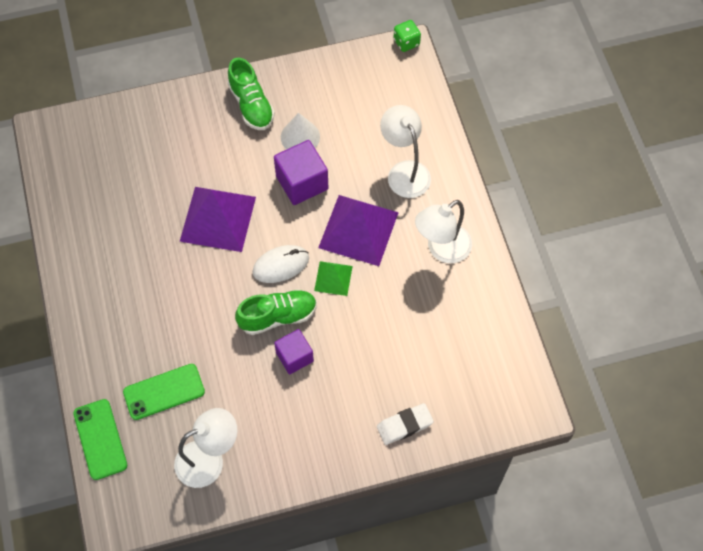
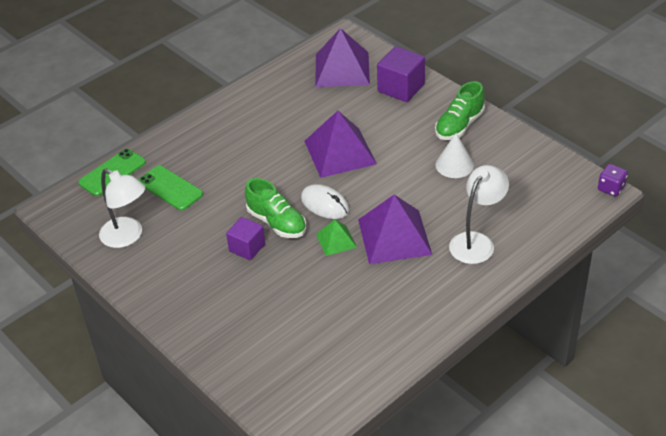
camera: 65 degrees right, 20 degrees down
(95, 157) = (342, 69): none -> purple pyramid
(302, 182) = (411, 184): purple cube -> purple cube (401, 88)
(404, 425) = (227, 344): white eraser -> none
(406, 42) = (611, 188): green dice -> purple dice
(442, 249) = (417, 299): white lamp -> none

